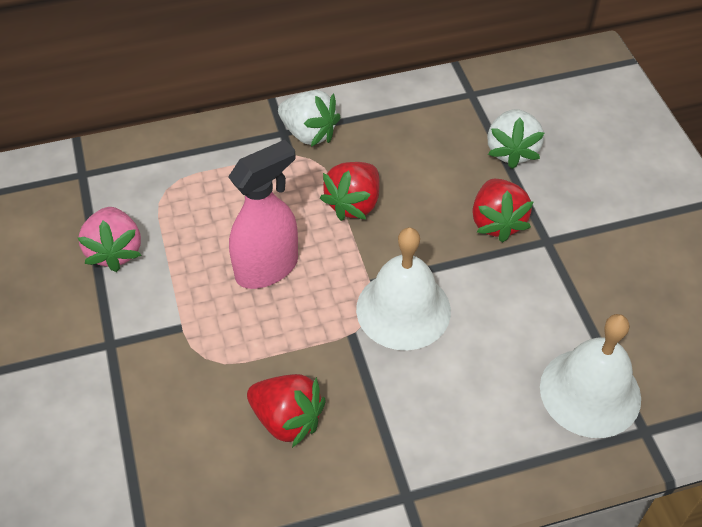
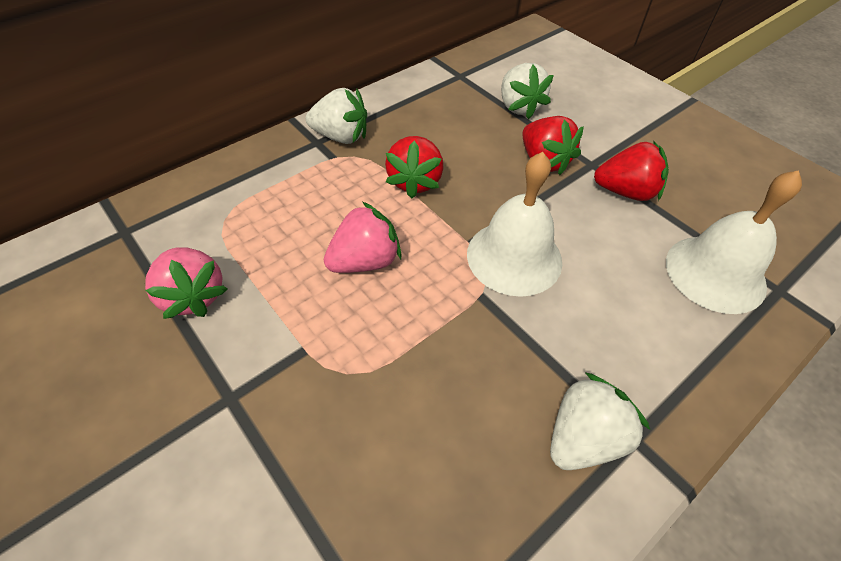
camera: 25 degrees left, 0 degrees up
(267, 268) = (365, 261): pink spray bottle -> pink strawberry
(287, 419) = (469, 406): red strawberry -> red strawberry (625, 192)
(364, 478) = (583, 437): none -> white strawberry

